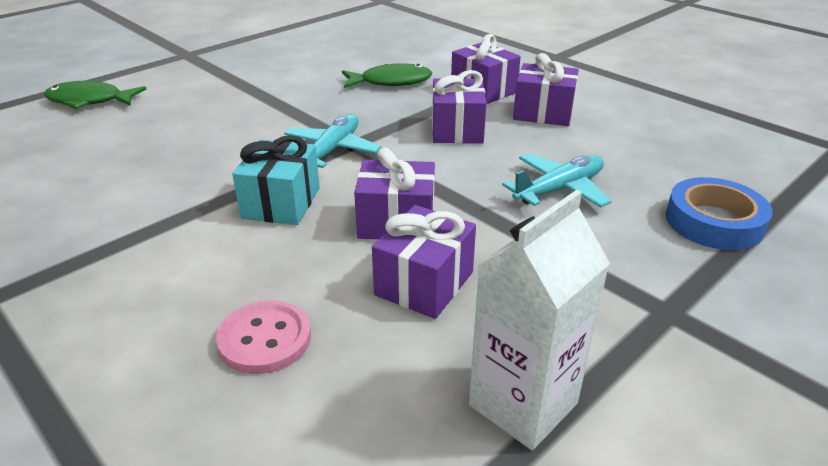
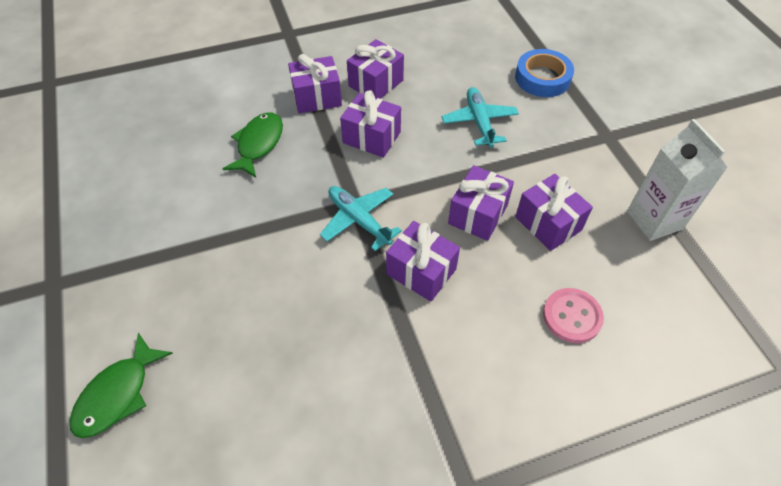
camera: 65 degrees left, 20 degrees up
(281, 203) = (421, 272): turquoise gift -> purple gift

